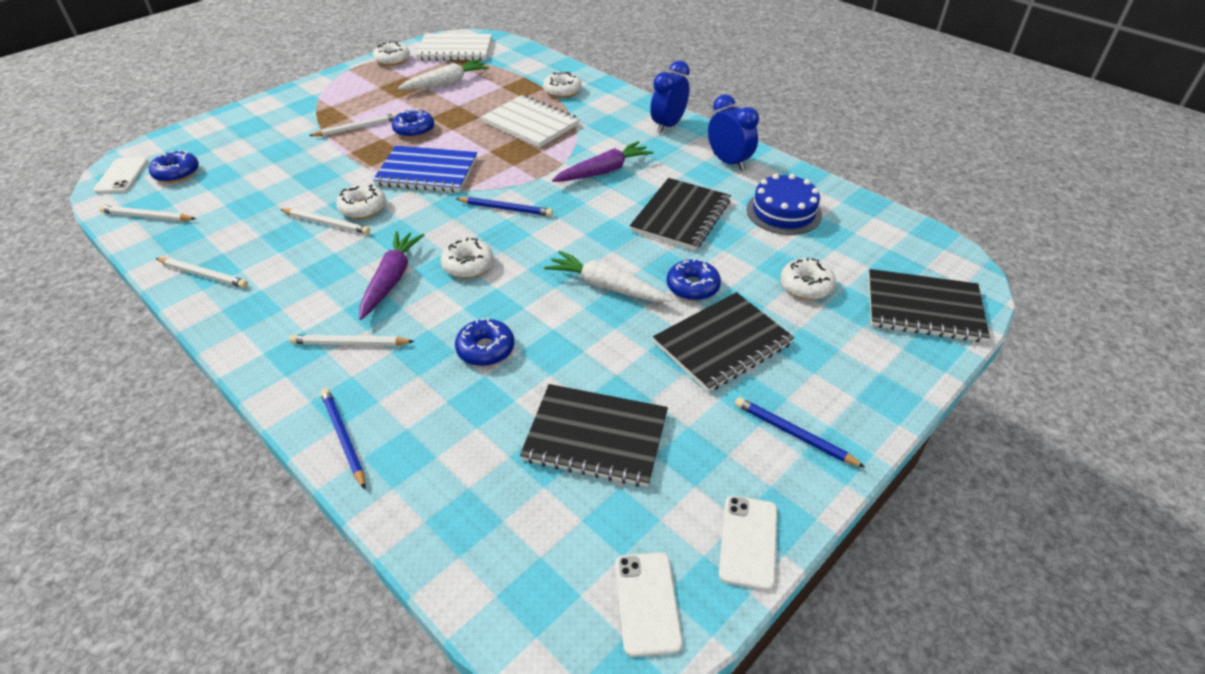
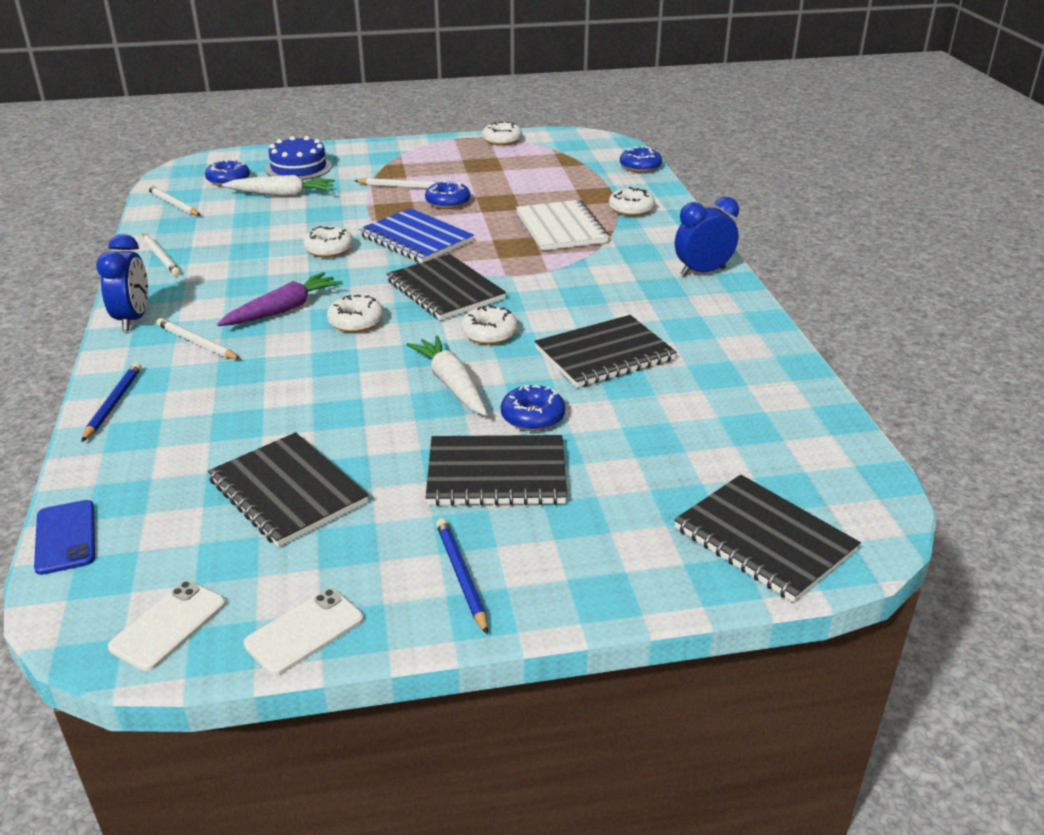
camera: 35 degrees right, 10 degrees down
(122, 176) = (191, 170): white phone -> none
(326, 223) = (288, 251): white pencil -> none
(446, 83) = (526, 172): white carrot -> white carrot (282, 195)
(455, 50) = (571, 146): white notebook -> none
(462, 583) = (66, 537): none -> blue phone
(485, 349) = (288, 389): blue donut -> blue donut (640, 167)
(506, 209) = (445, 290): blue pencil -> black notebook
(603, 171) = (578, 290): purple carrot -> none
(728, 162) = (725, 325): blue clock -> blue clock (133, 319)
(783, 212) = (724, 391): blue cake -> blue cake (298, 168)
(806, 286) = (653, 464): white donut -> white donut (489, 333)

